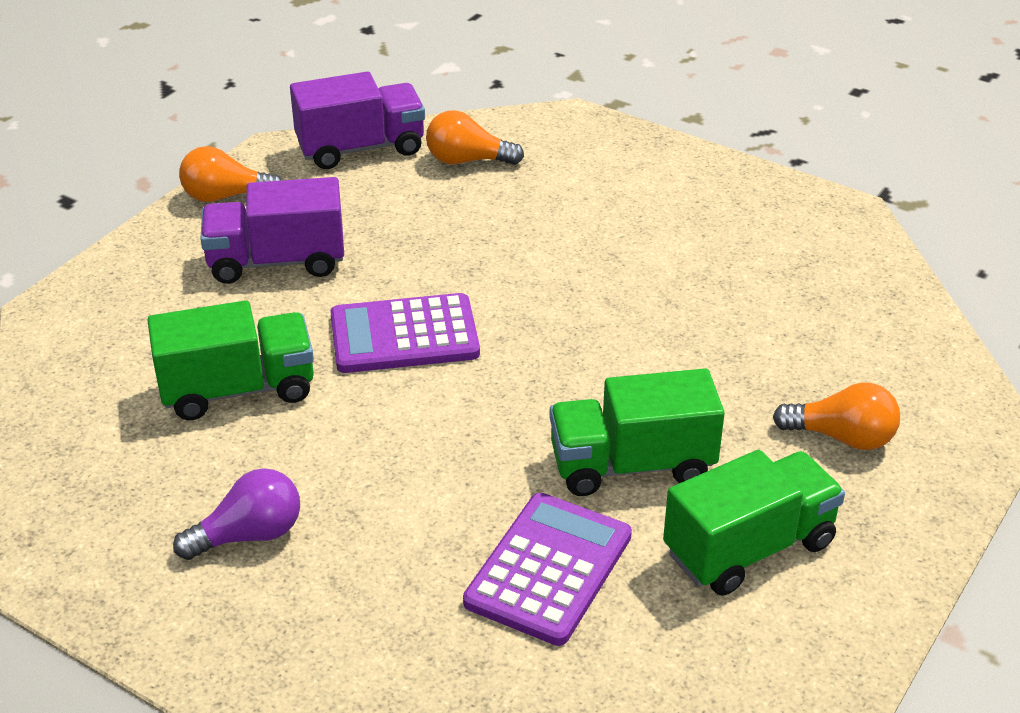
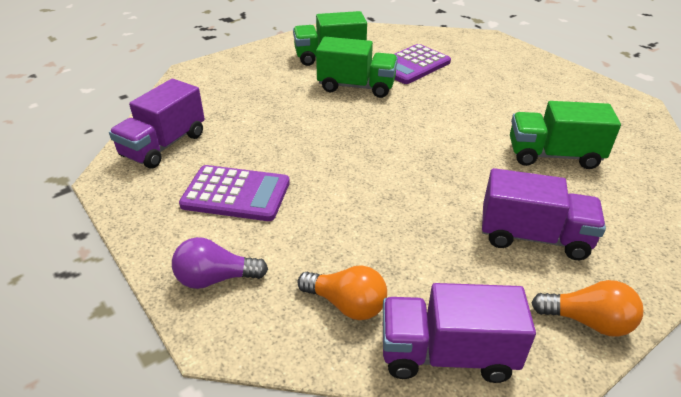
camera: 160 degrees left, 0 degrees up
(249, 535) = (540, 96): purple light bulb -> purple light bulb (215, 278)
(404, 335) = (448, 164): purple calculator -> purple calculator (236, 194)
(836, 268) = (164, 145): none -> purple truck
(842, 437) = (256, 78): orange light bulb -> none

